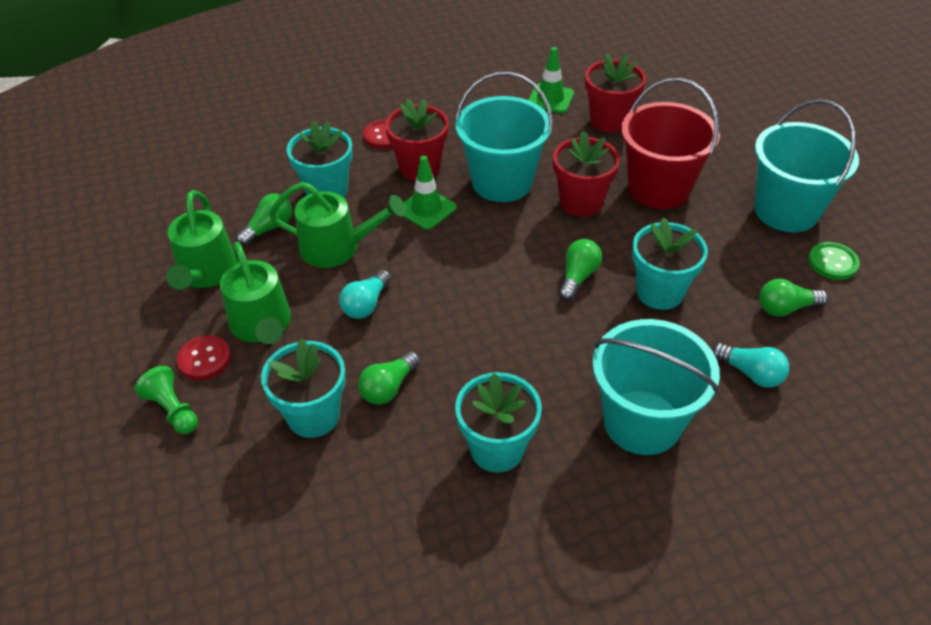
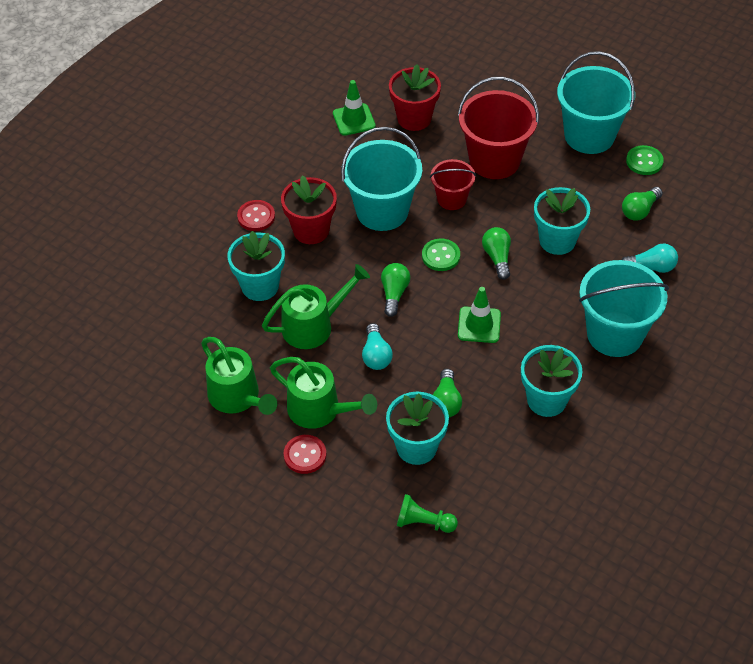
camera: 35 degrees left, 5 degrees up
(173, 410) = (321, 499): green pawn -> green pawn (423, 522)
(269, 228) = (247, 338): green light bulb -> green light bulb (394, 294)
(426, 209) = (348, 261): green traffic cone -> green traffic cone (479, 325)
(520, 247) = (440, 256): none -> green button
(581, 202) = (451, 199): red flower pot -> red bucket

